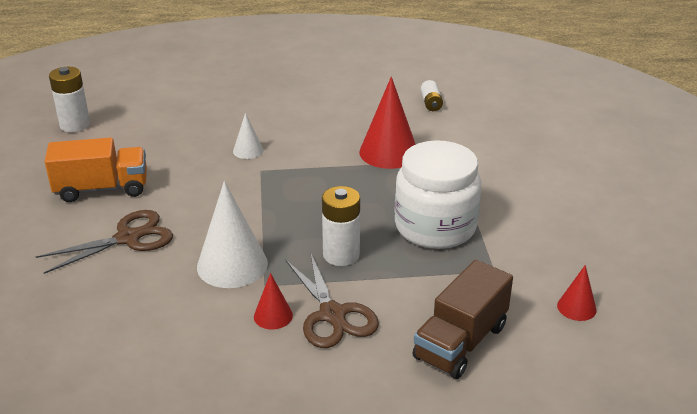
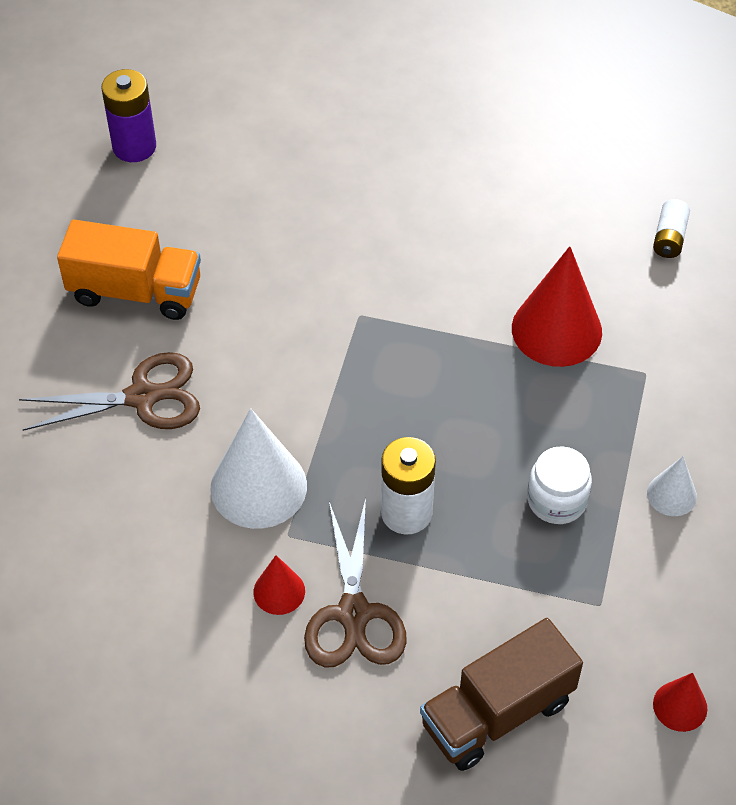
camera: 20 degrees right, 20 degrees up
(75, 125) = (134, 147): white battery -> purple battery
(248, 150) = (356, 269): white cone -> white cone (671, 494)
(435, 227) = (557, 500): white jar -> white jar, size x0.51

